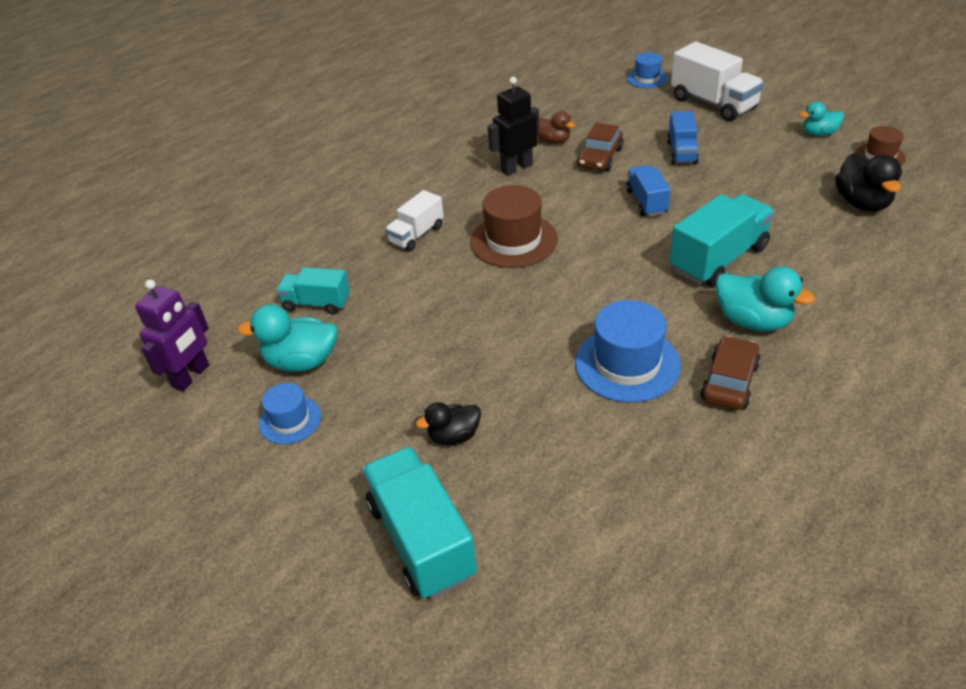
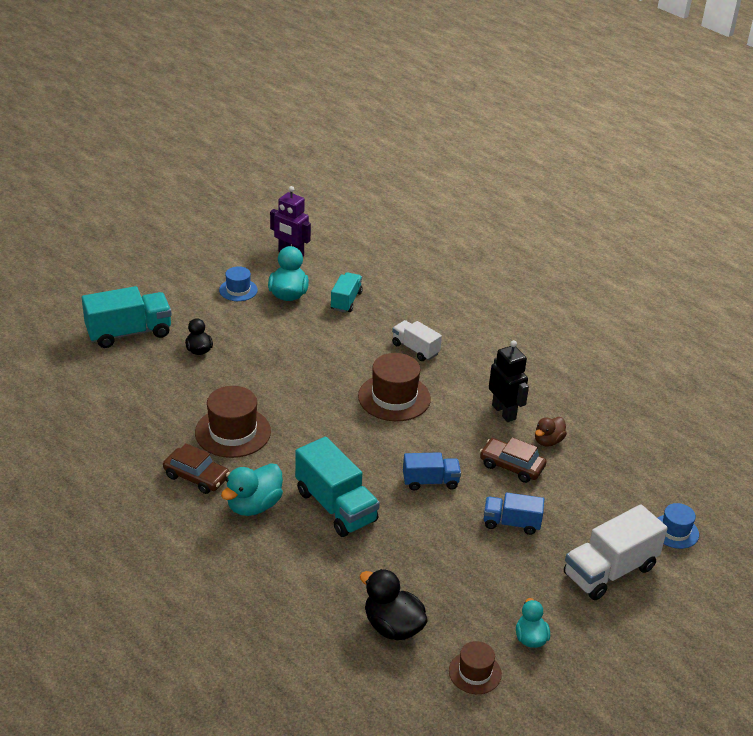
camera: 90 degrees right, 5 degrees down
(627, 364) = (233, 432): blue hat -> brown hat
(862, 203) = (393, 626): black duck -> black duck turned 45 degrees clockwise

